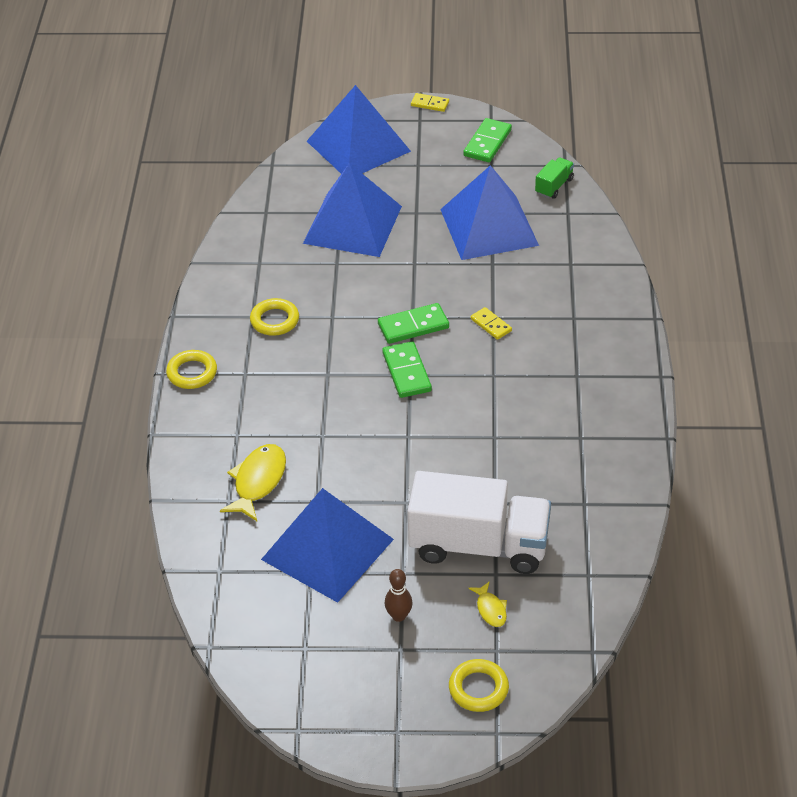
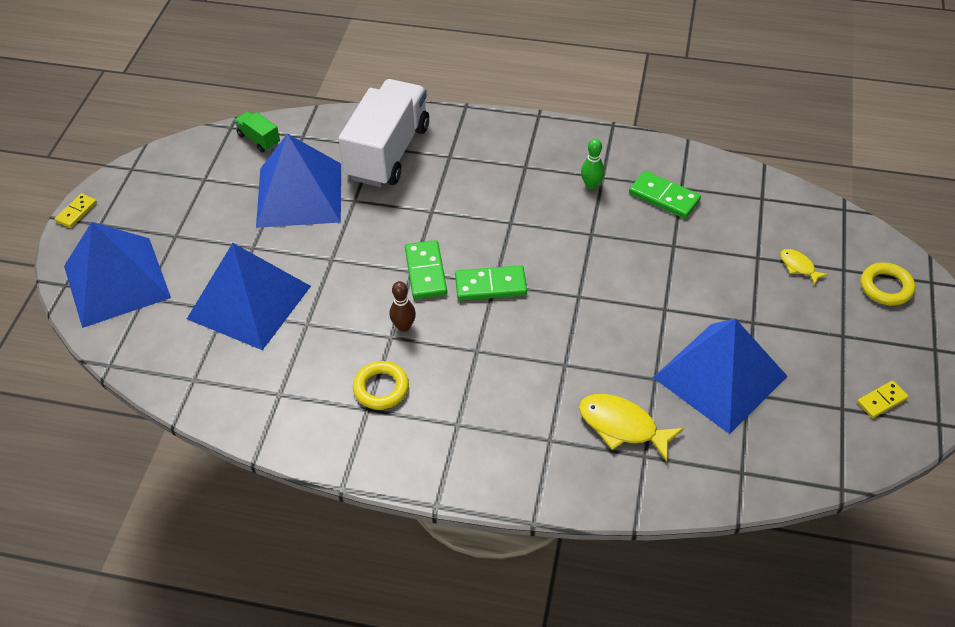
camera: 80 degrees left, 5 degrees up
(192, 373) = (444, 475): yellow ring -> none
(399, 616) = (805, 331): brown bowling pin -> brown bowling pin (404, 326)
(479, 545) = (724, 264): white truck -> white truck (388, 152)
(487, 143) = (167, 176): green domino -> green domino (664, 197)
(490, 609) = (798, 266): yellow fish -> yellow fish turned 120 degrees counterclockwise
(491, 325) = (442, 214): yellow domino -> yellow domino (881, 401)
(565, 429) = (591, 185): none -> green bowling pin

